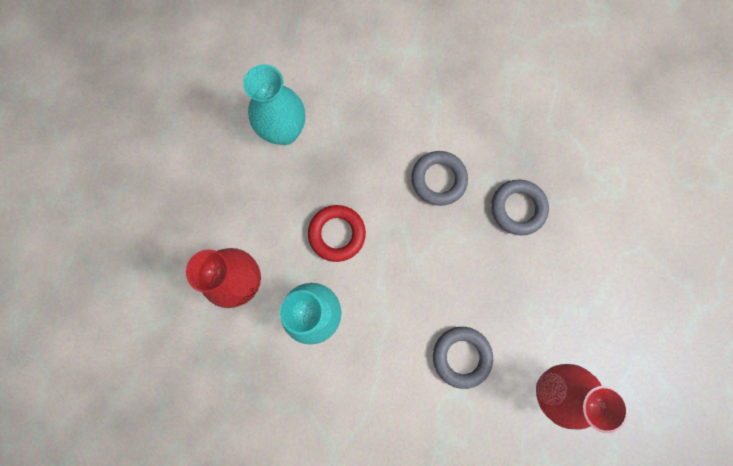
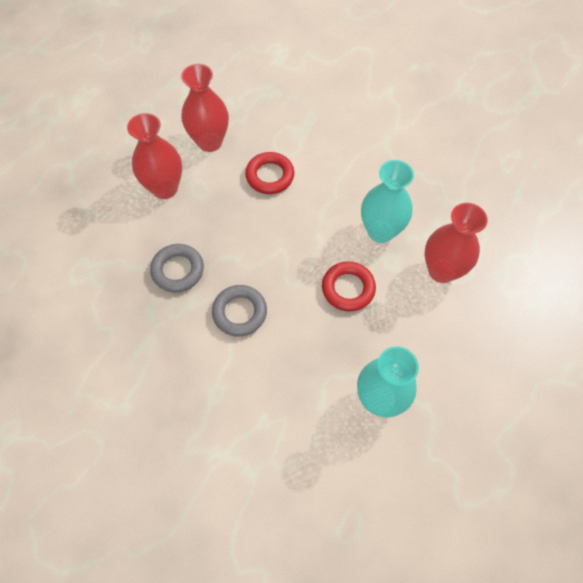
camera: 165 degrees left, 15 degrees down
(461, 356) = (270, 176): grey ring -> red ring
(575, 306) = (165, 188): none -> red vase

